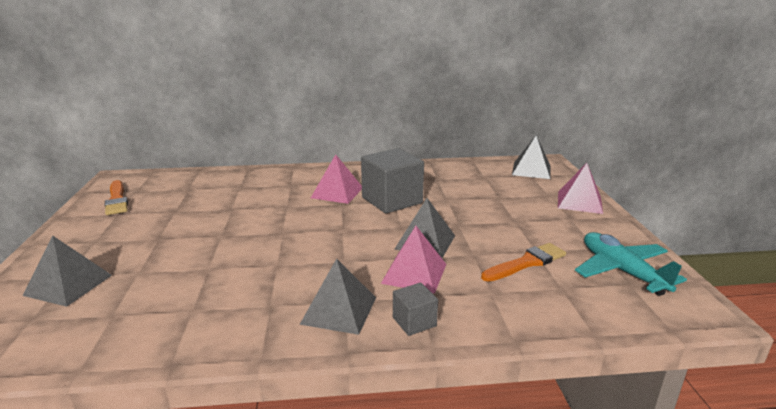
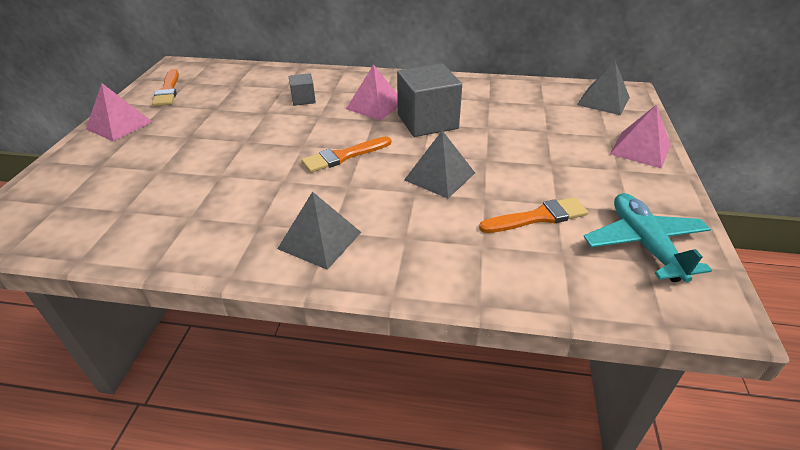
camera: 15 degrees right, 15 degrees up
(68, 285) = (98, 175): grey pyramid -> none
(327, 236) = (343, 156): none -> orange brush
(414, 273) = (412, 211): pink pyramid -> pink pyramid (119, 125)
(414, 322) = (386, 265): grey cube -> grey cube (303, 99)

